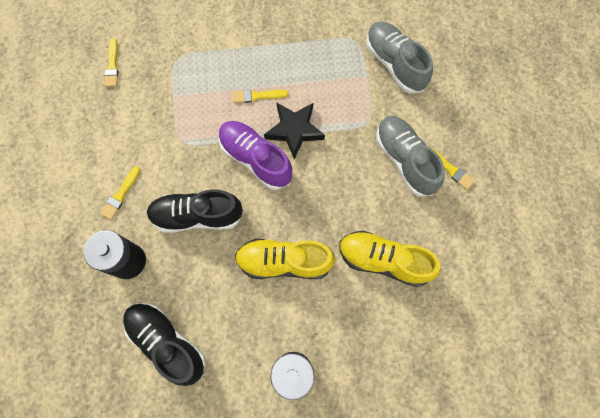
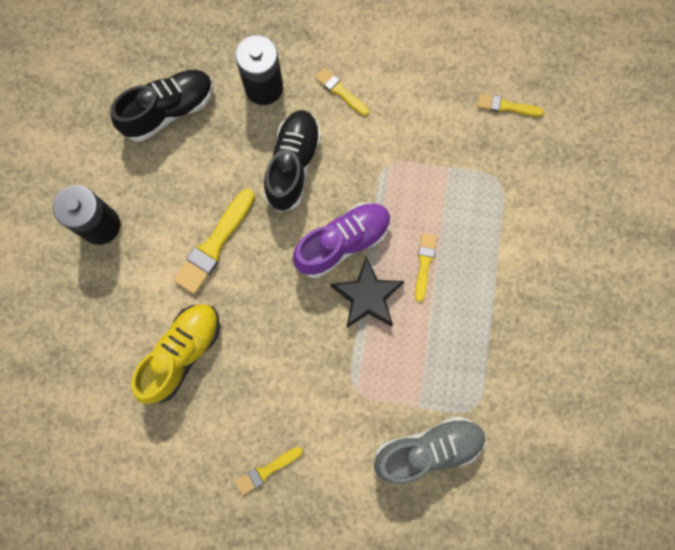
camera: 105 degrees right, 5 degrees up
(284, 262) = (214, 244): yellow shoe -> yellow brush
(404, 160) = (293, 418): grey shoe -> none

